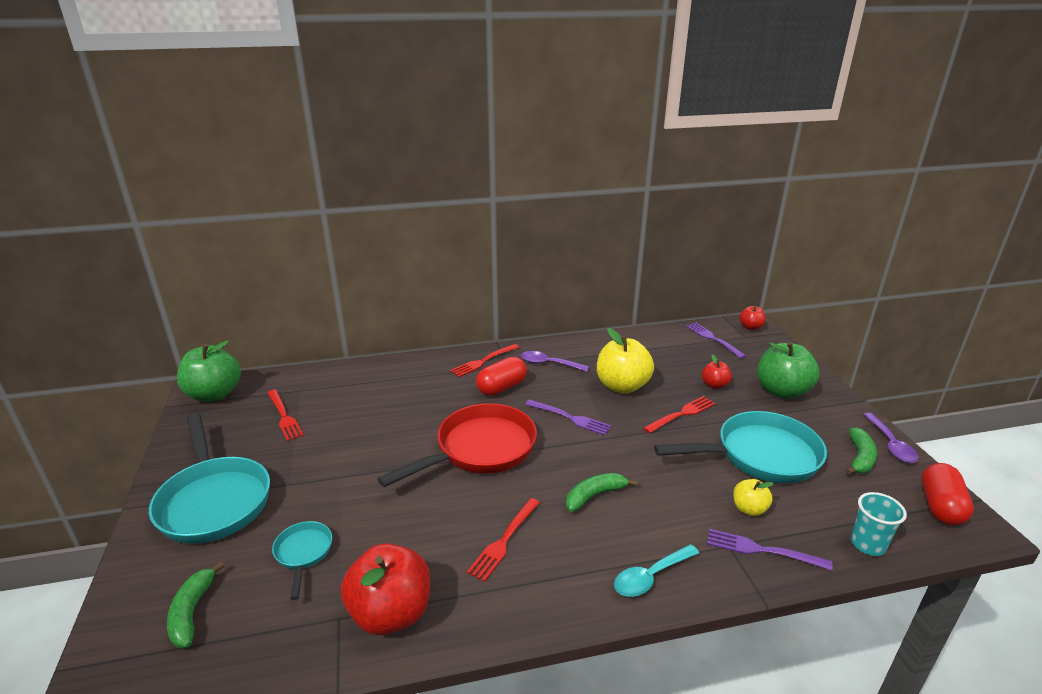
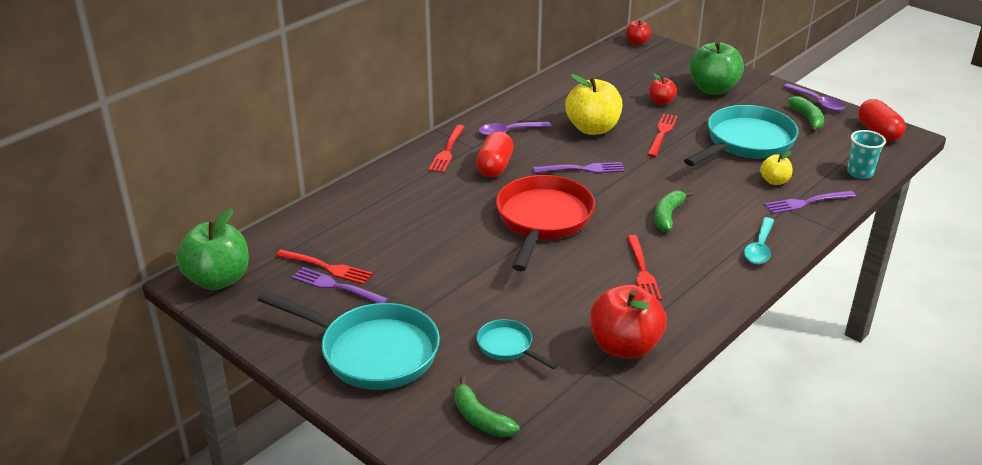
camera: 35 degrees left, 5 degrees up
(713, 339) = (619, 63): purple fork -> purple fork (336, 286)

